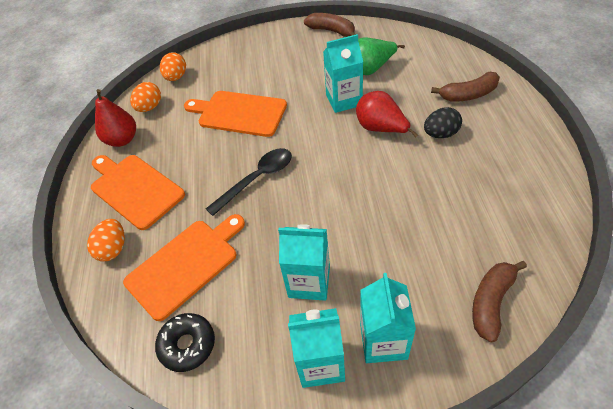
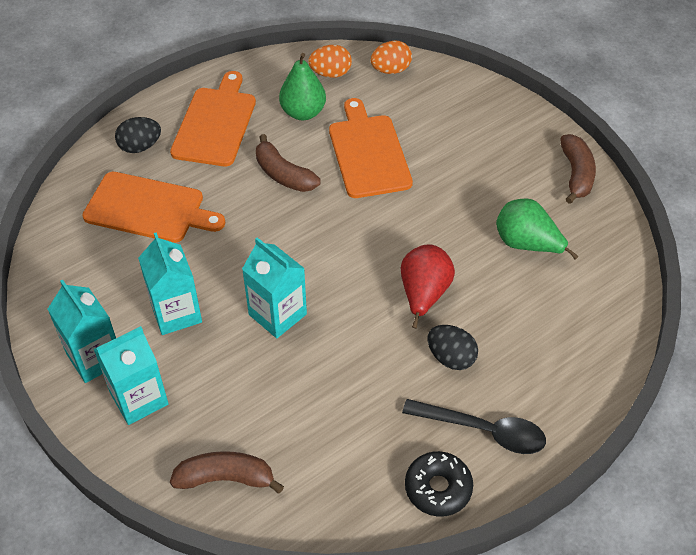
camera: 55 degrees right, 0 degrees up
(113, 249) = (140, 147): orange egg -> black egg
(122, 140) = (272, 78): red pear -> none
(172, 134) = (303, 112): none -> green pear
(187, 345) = (70, 252): black donut -> black donut (438, 488)
(257, 179) = (281, 214): black spoon -> black spoon (483, 431)
(344, 100) = (450, 239): turquoise carton -> turquoise carton (277, 314)
(468, 95) = (544, 365): brown banana -> brown banana (283, 174)

